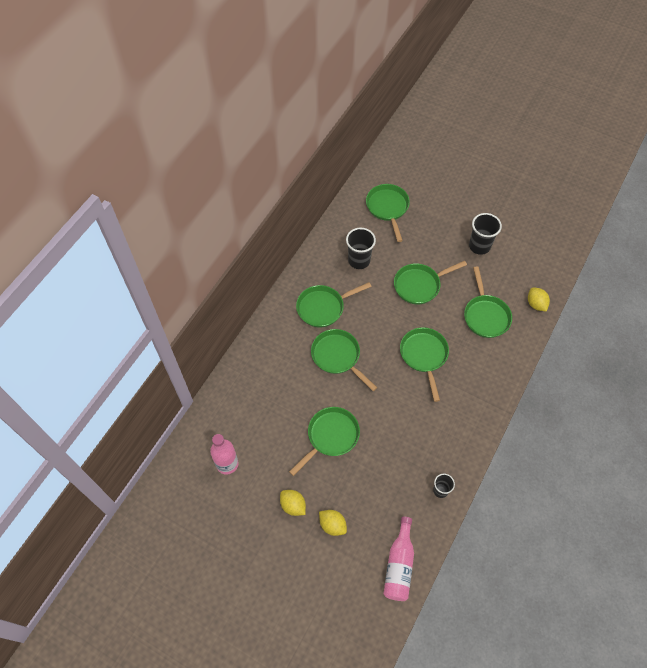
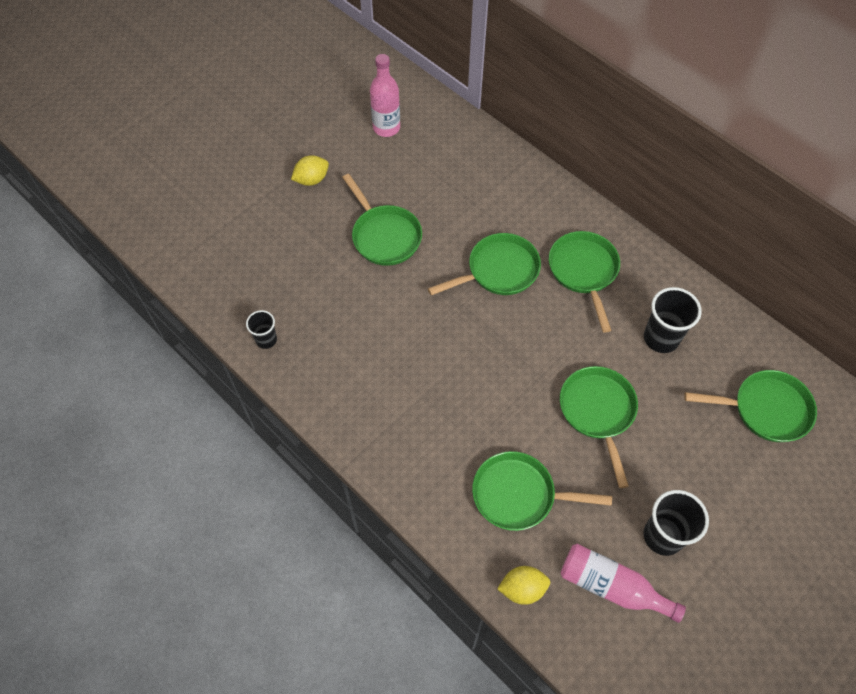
camera: 105 degrees right, 0 degrees up
(332, 525) = (272, 212): yellow lemon -> none
(399, 565) = (197, 267): pink bottle -> pink bottle (611, 586)
(424, 356) = (470, 380): green pan -> none

